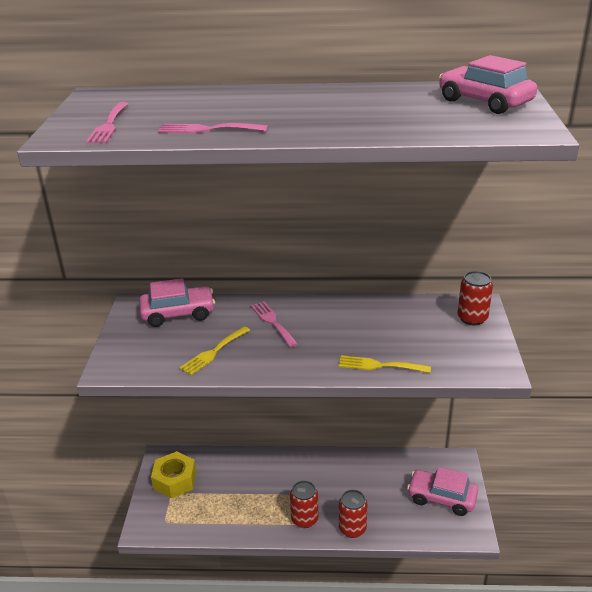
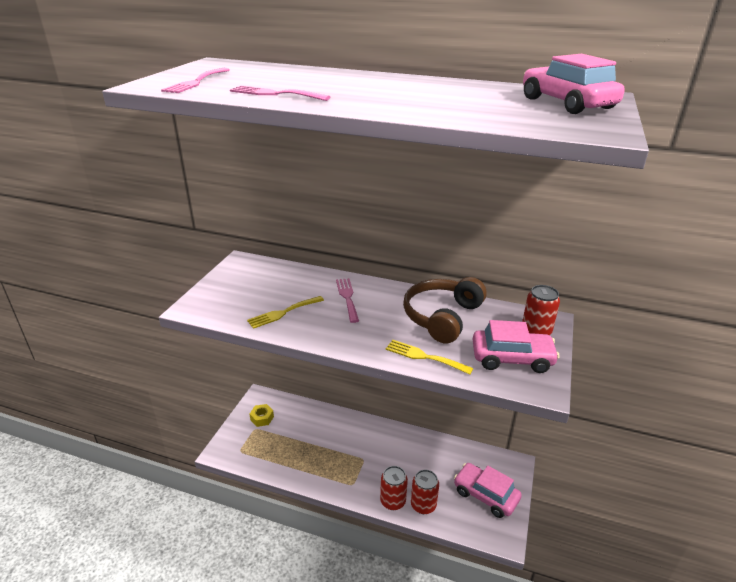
camera: 15 degrees right, 0 degrees up
(175, 480) = (262, 418): yellow nut -> yellow nut, size x0.59
(178, 313) = (272, 274): pink car -> pink car (512, 358)
(304, 519) = (354, 481): red can -> red can (423, 505)
(378, 322) = (442, 317): none -> brown headphones

